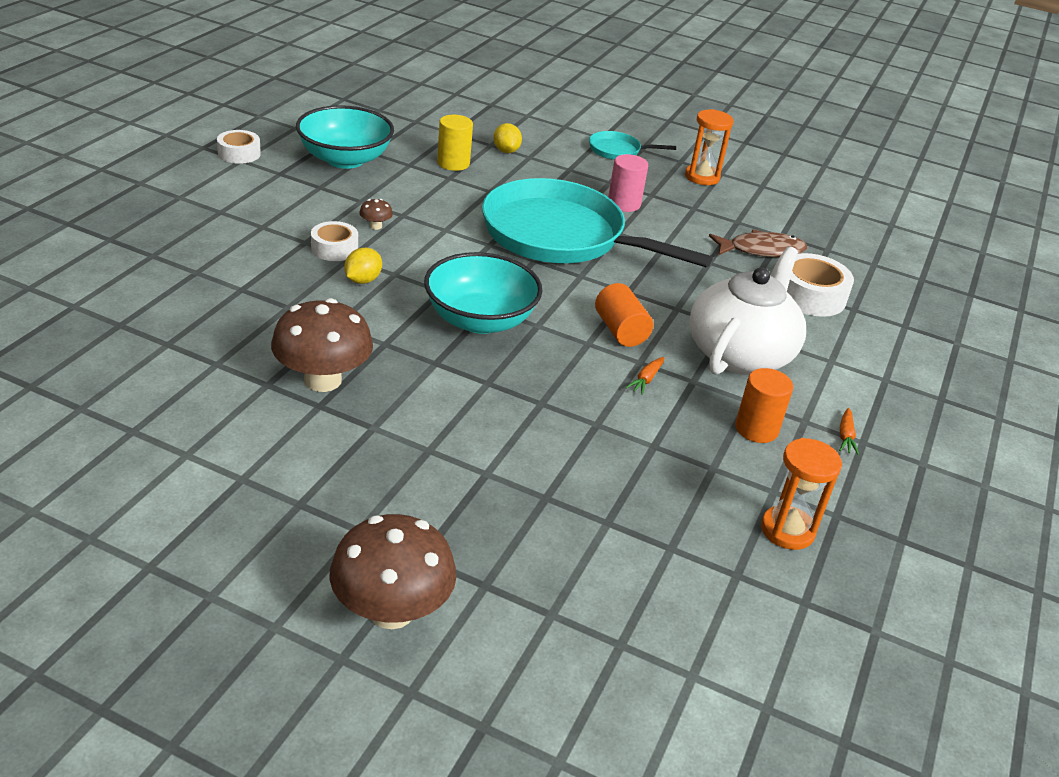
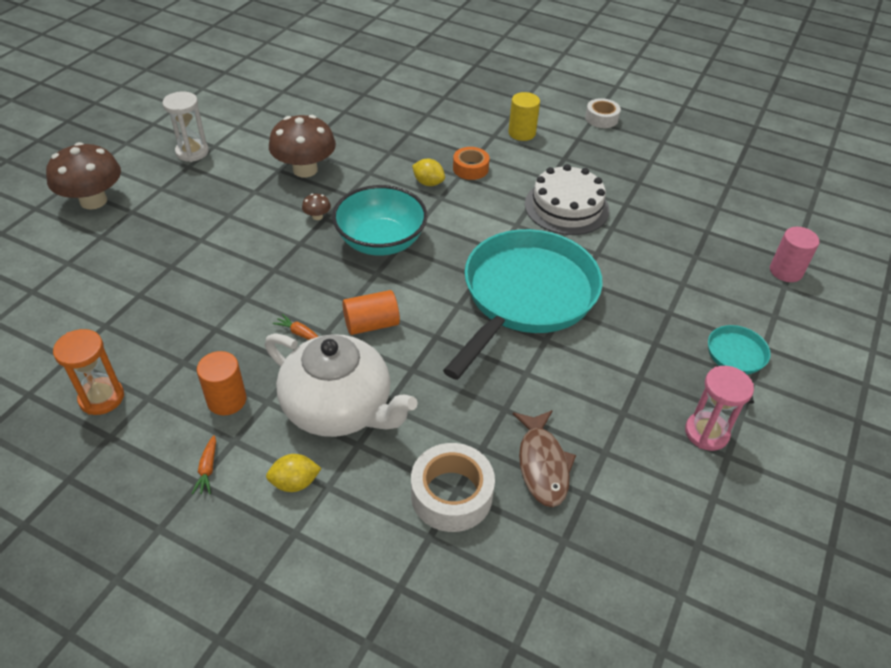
camera: 95 degrees right, 10 degrees up
(257, 503) = (192, 152): none -> white hourglass
(334, 248) = (470, 168): white tape -> orange tape
(345, 159) = (617, 169): turquoise bowl -> none
(375, 226) = (510, 187): brown mushroom -> brown mushroom (317, 216)
(414, 197) = (566, 207): none -> white cake
(453, 163) = (641, 230): yellow cylinder -> yellow cylinder (522, 133)
(506, 151) = (686, 267): yellow lemon -> yellow lemon (295, 483)
(624, 204) = (608, 350): pink cylinder -> pink cylinder (786, 271)
(702, 177) = (706, 433): orange hourglass -> pink hourglass
(845, 436) = (207, 469): orange carrot -> orange carrot turned 105 degrees counterclockwise

